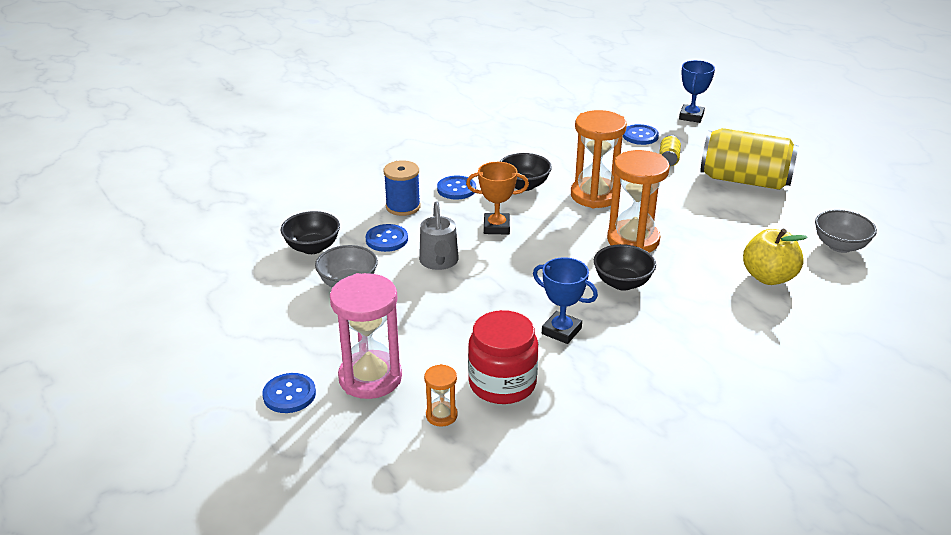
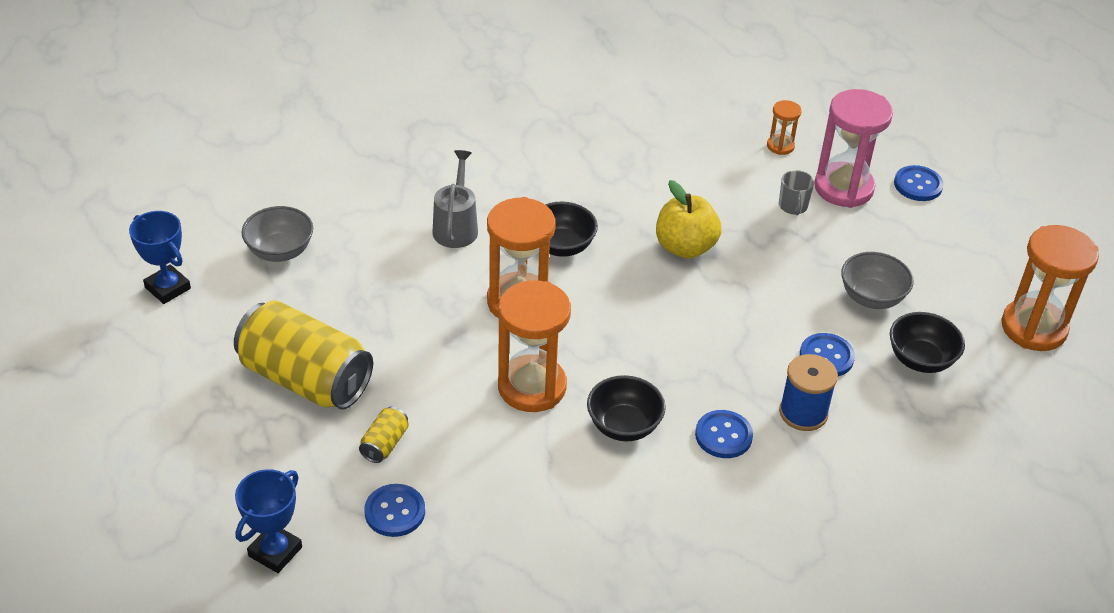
camera: 170 degrees left, 10 degrees up
(211, 281) = (1033, 328): none -> orange hourglass
(422, 350) = (793, 206): none -> grey mug
(439, 262) = (763, 309): grey watering can -> grey watering can (456, 226)
(496, 227) = (682, 353): orange trophy -> none
(502, 383) = (721, 163): red jar -> none
(561, 331) = (649, 203): blue trophy -> blue trophy (167, 288)
(768, 277) = (396, 226): yellow apple -> yellow apple (685, 247)

